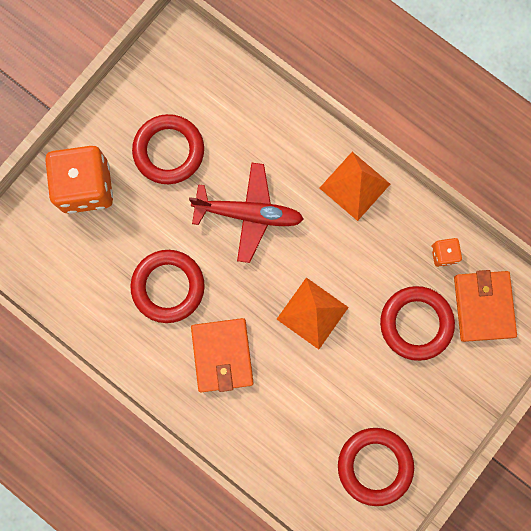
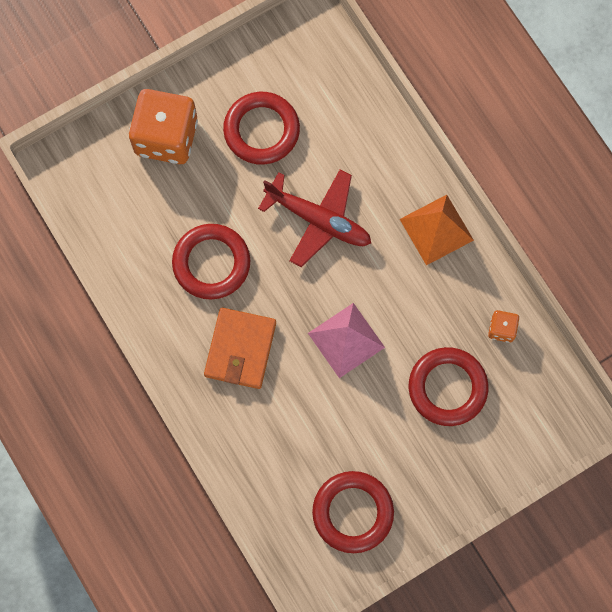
camera: 20 degrees right, 5 degrees down
(312, 313) = (346, 340): orange pyramid -> pink pyramid
(483, 306) = (523, 395): orange wallet -> none

